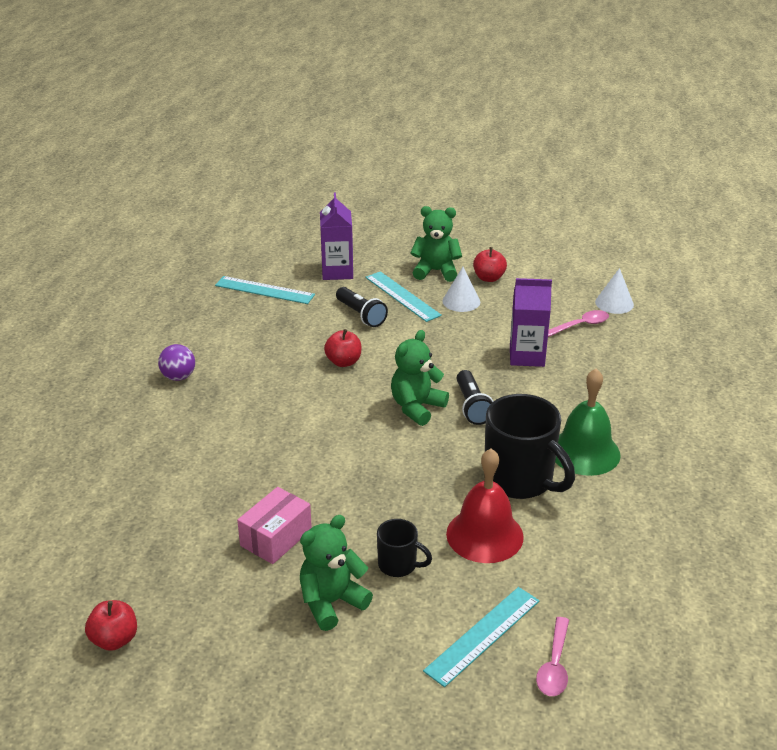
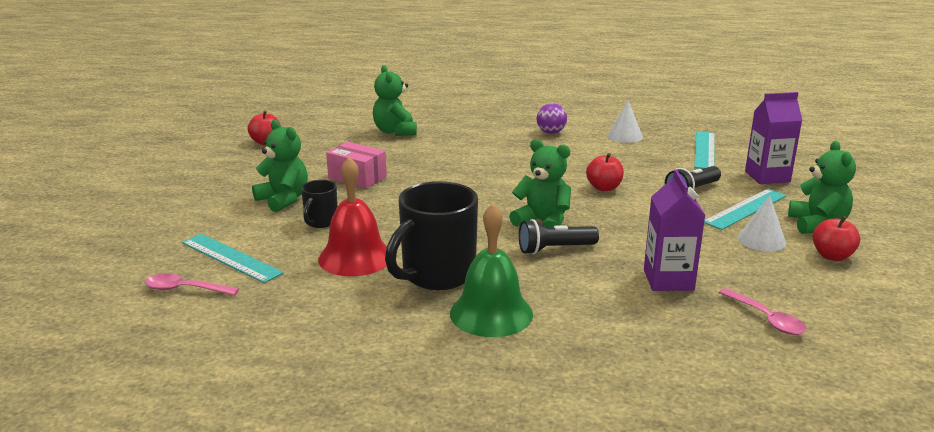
camera: 85 degrees right, 10 degrees down
(123, 504) = (395, 131): none -> green teddy bear
(614, 303) = (849, 348): white cone -> white cone (624, 136)

